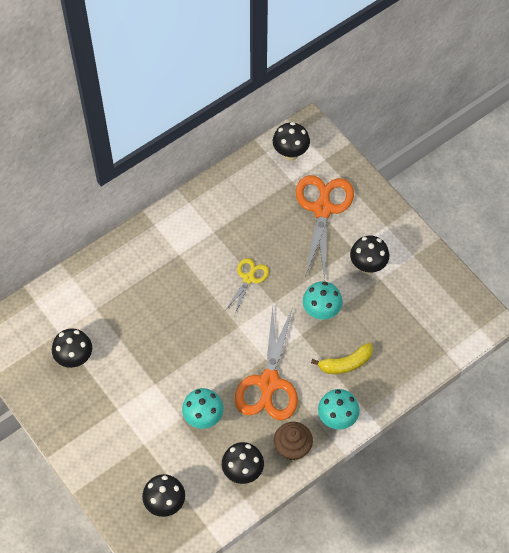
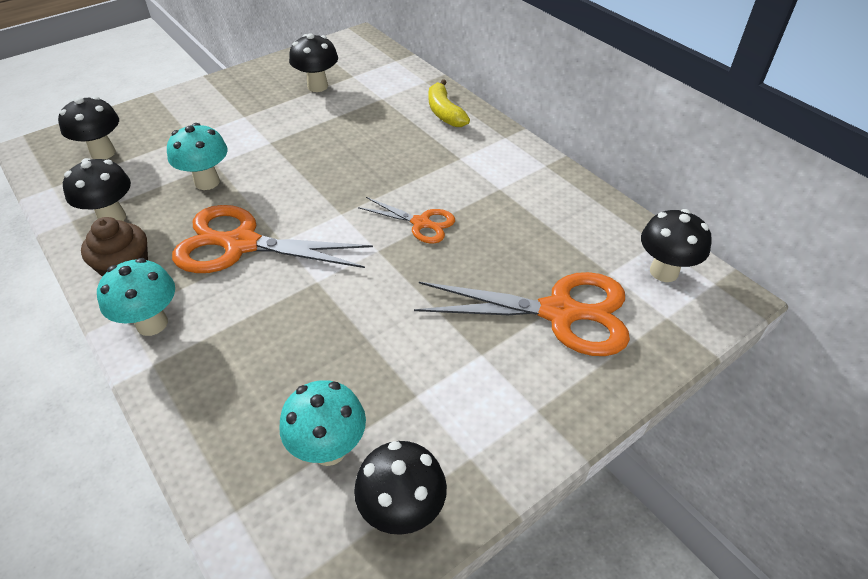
camera: 90 degrees right, 15 degrees down
(249, 278) = (422, 223): yellow scissors -> orange scissors
(321, 312) = (354, 307): turquoise mushroom -> turquoise mushroom (329, 449)
(345, 363) = (250, 338): yellow banana -> yellow banana (444, 112)
(367, 266) = (444, 376): black mushroom -> black mushroom (402, 512)

